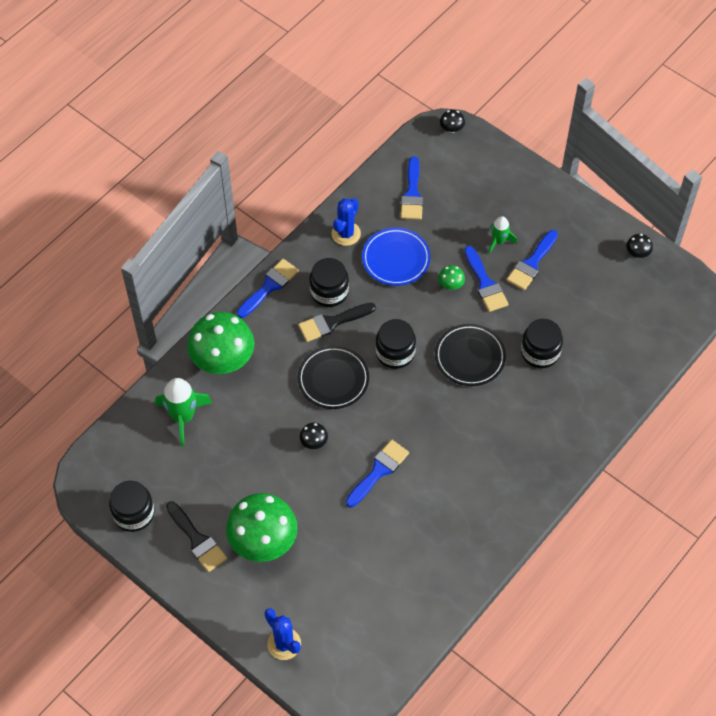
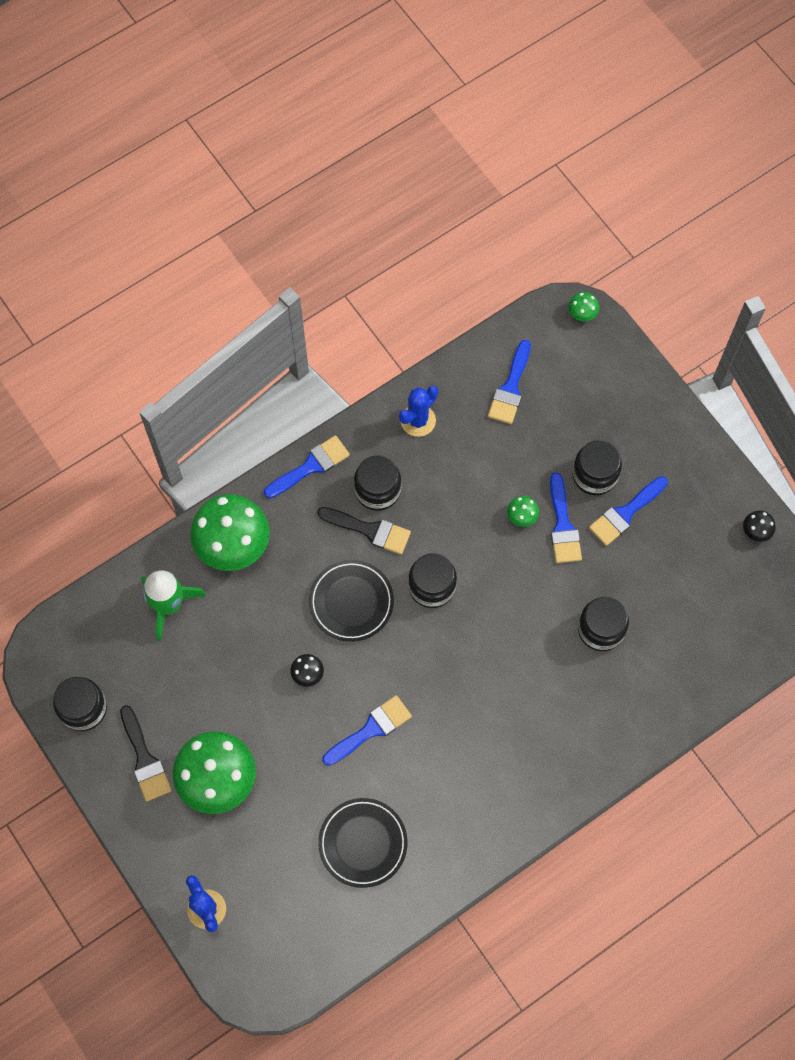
camera: 15 degrees right, 10 degrees up
(332, 323) = (370, 530): black brush -> black brush turned 150 degrees counterclockwise
(396, 259) = (467, 467): blue plate -> none
(451, 128) = (582, 313): black mushroom -> green mushroom
(470, 357) = (517, 614): black plate -> black plate (363, 843)
(498, 241) = (594, 475): green rocket -> black jar

